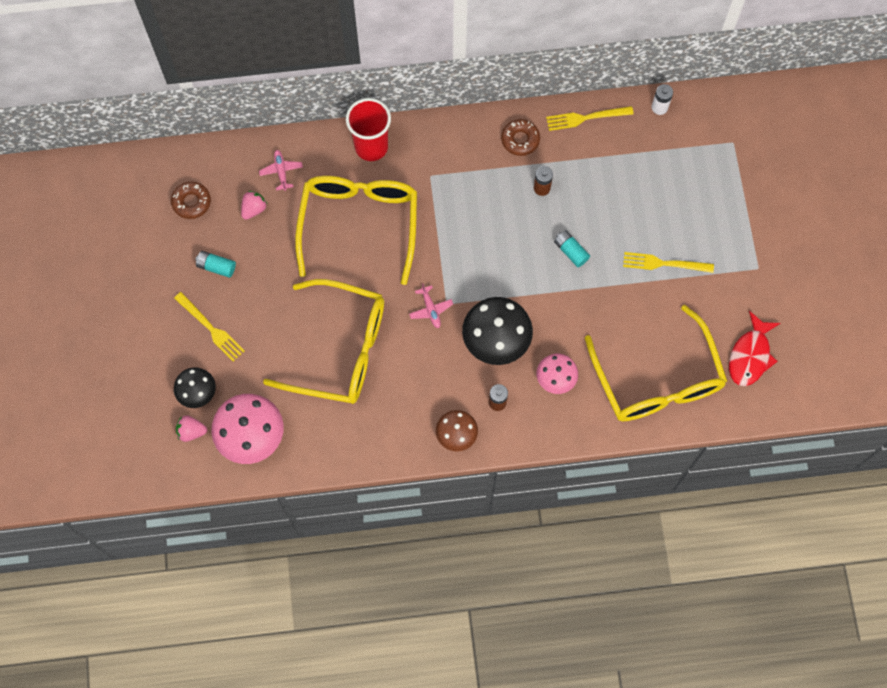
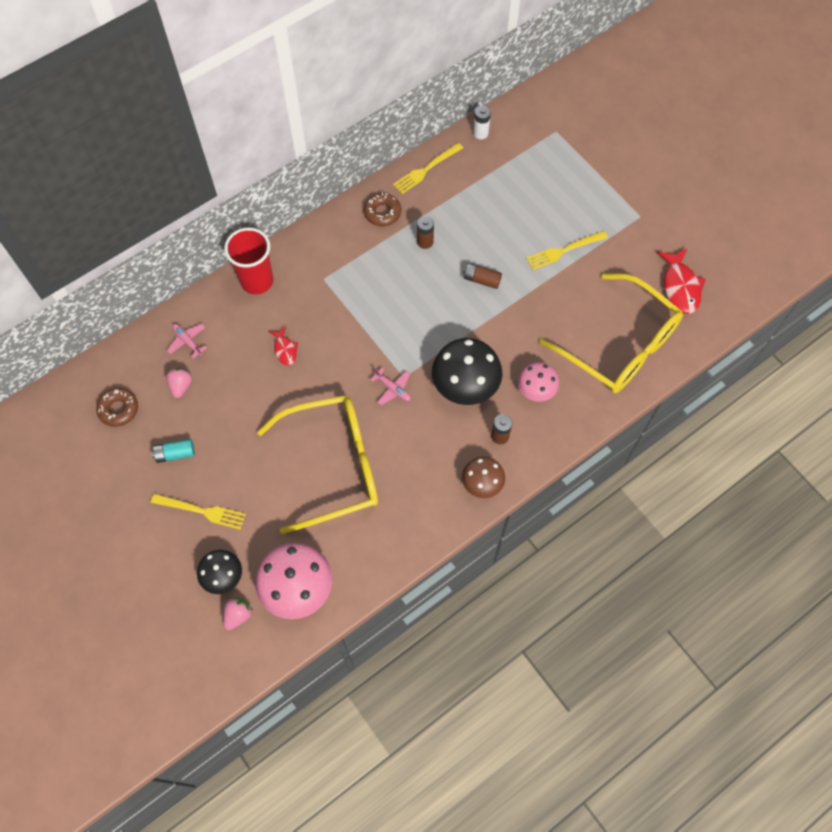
camera: 30 degrees left, 5 degrees down
(191, 431) = (238, 615): pink strawberry -> pink strawberry turned 150 degrees clockwise
(359, 223) = (285, 349): yellow glasses -> red fish
(570, 251) = (481, 280): turquoise battery -> brown battery

